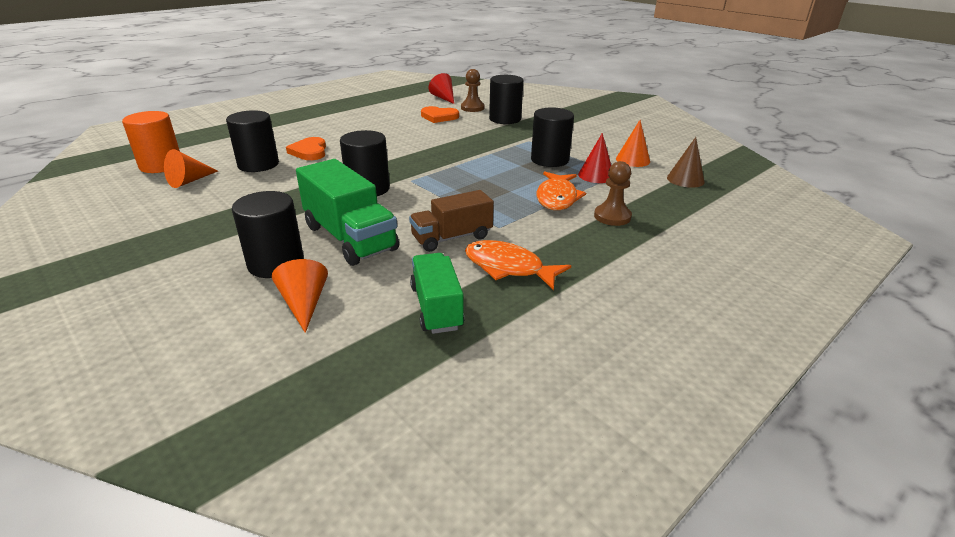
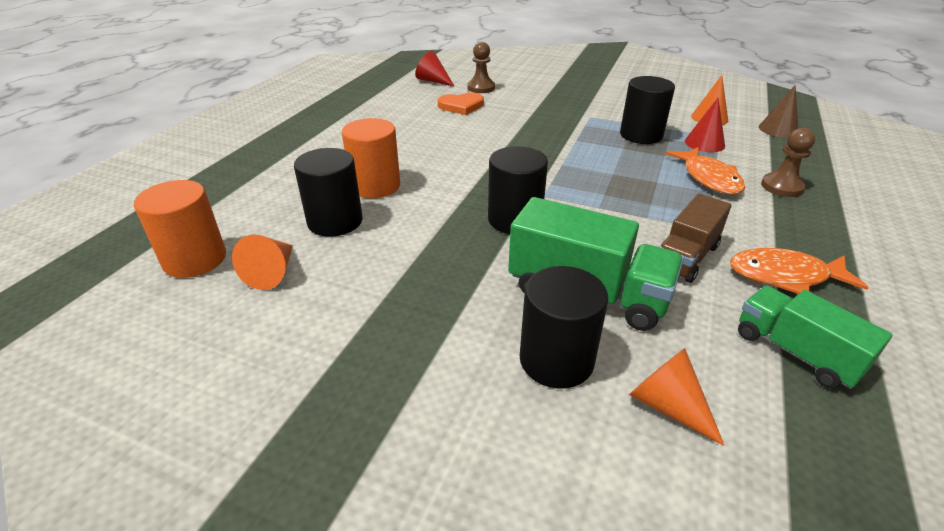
camera: 25 degrees left, 5 degrees up
(309, 151) = (375, 186): orange heart -> orange cylinder
(505, 119) = (532, 95): black cylinder -> none

